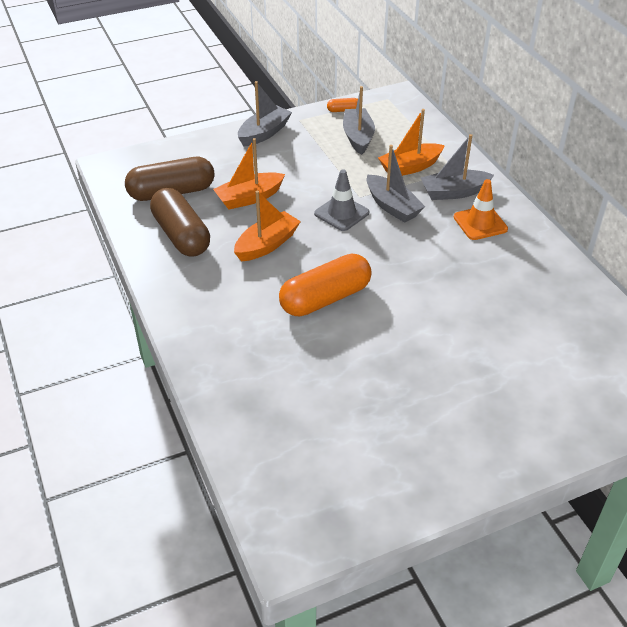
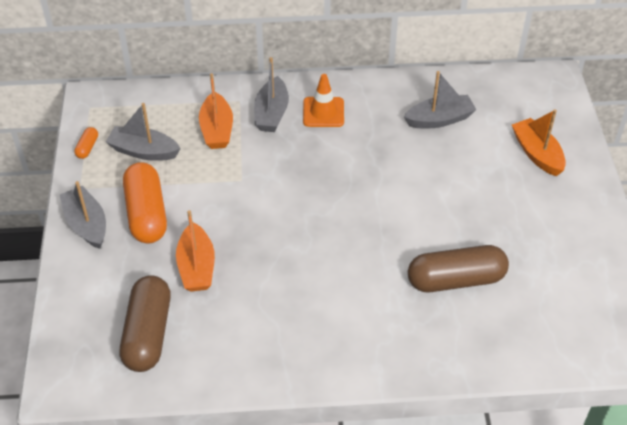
camera: 70 degrees left, 5 degrees up
(181, 235) = (229, 340): brown capsule -> brown capsule (456, 280)
(267, 244) = (280, 272): orange boat -> orange boat (537, 154)
(325, 298) = (377, 249): orange capsule -> orange capsule (147, 213)
(341, 213) = (260, 201): grey traffic cone -> none
(392, 206) = (269, 161): grey boat -> grey boat (439, 119)

